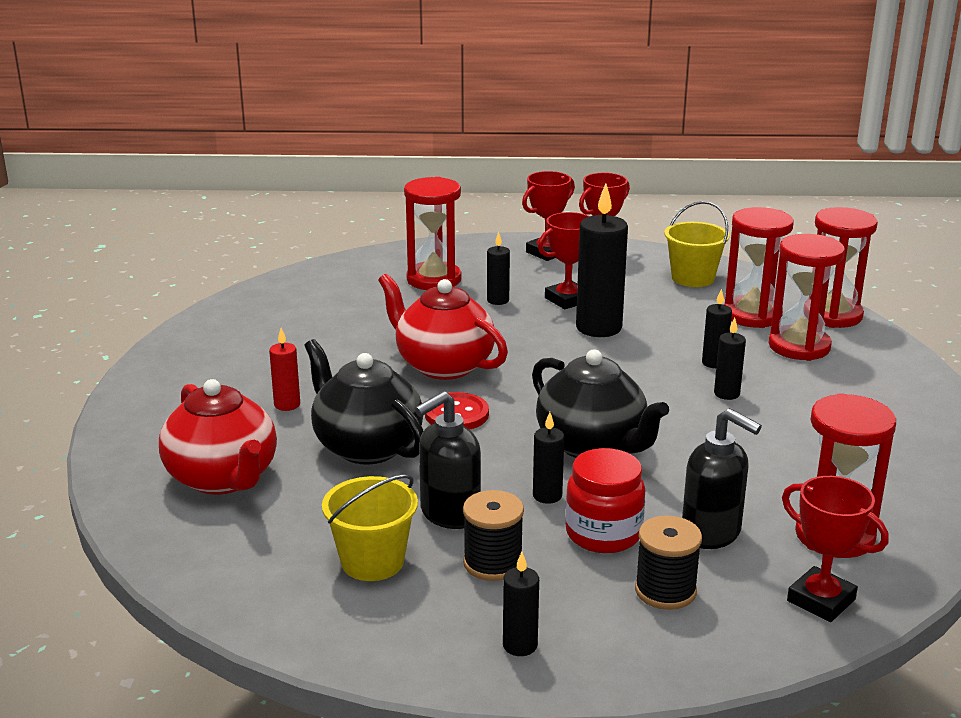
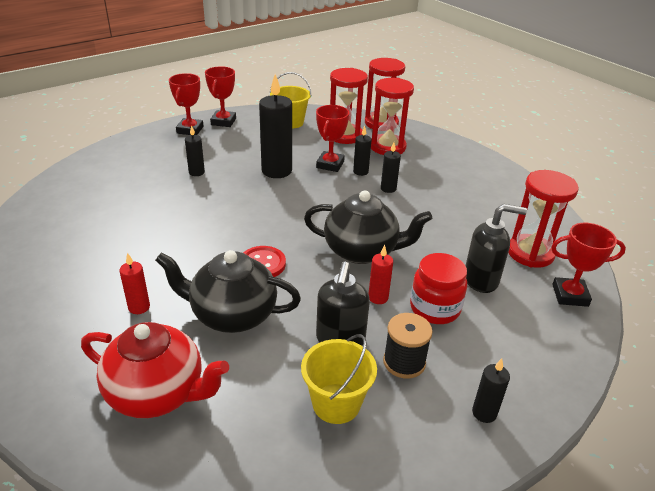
camera: 40 degrees left, 10 degrees up
(434, 279) = (138, 171): red hourglass -> none
(443, 365) = (214, 231): red teapot -> none
(547, 496) = (378, 297): black candle -> red candle
(567, 300) = (238, 158): red trophy -> red trophy (330, 164)
(665, 591) = (504, 329): black spool -> none

